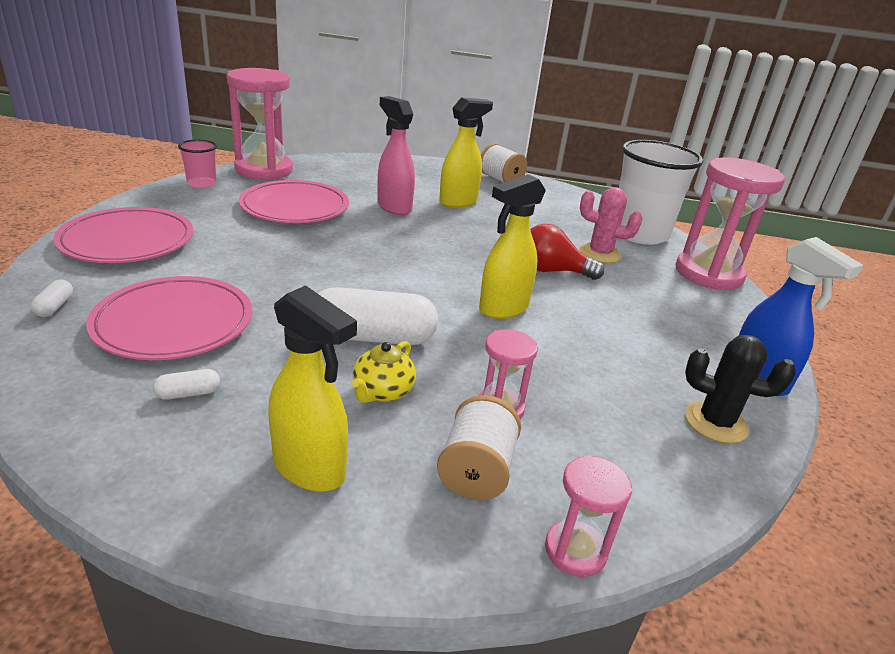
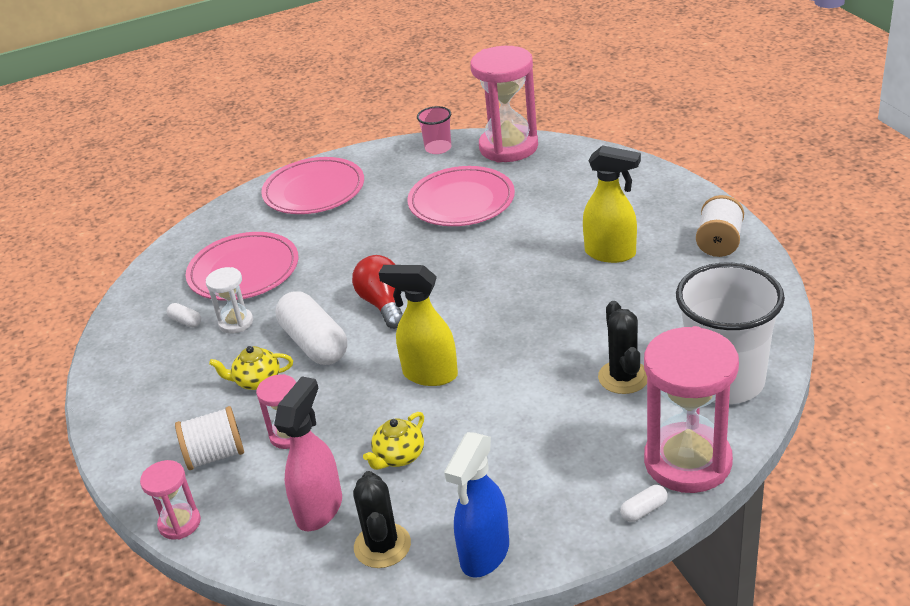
camera: 65 degrees right, 5 degrees up
(55, 307) = (216, 229): white capsule -> white capsule (644, 510)
(256, 363) = (236, 322): none -> white hourglass
(310, 468) = (164, 397): yellow spray bottle -> none
(394, 207) = (539, 234): pink spray bottle -> pink spray bottle (320, 508)
(552, 271) = (538, 368): red light bulb -> red light bulb (383, 304)
(598, 365) = (398, 456): none -> yellow teapot
(600, 254) = (623, 377): pink cactus -> black cactus

